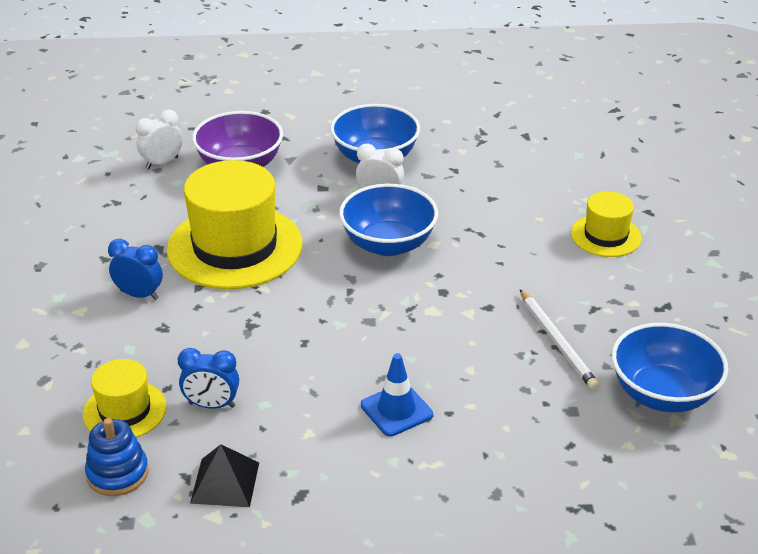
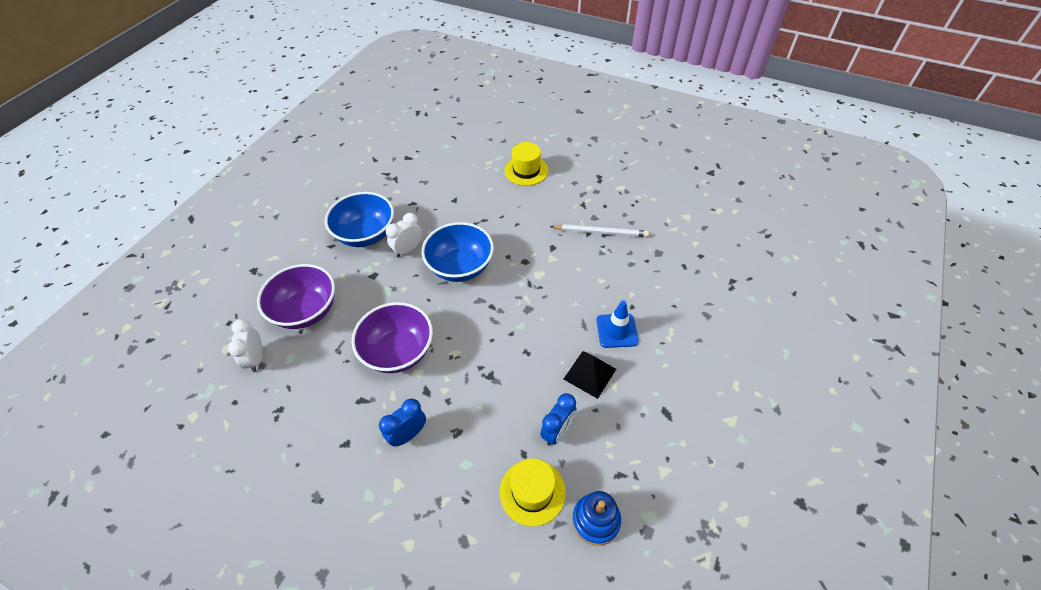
camera: 60 degrees left, 15 degrees up
(225, 482) = (636, 452): black pyramid -> black pyramid (589, 374)
(235, 247) = (398, 351): yellow hat -> purple bowl
(662, 394) = (665, 211): blue bowl -> none

